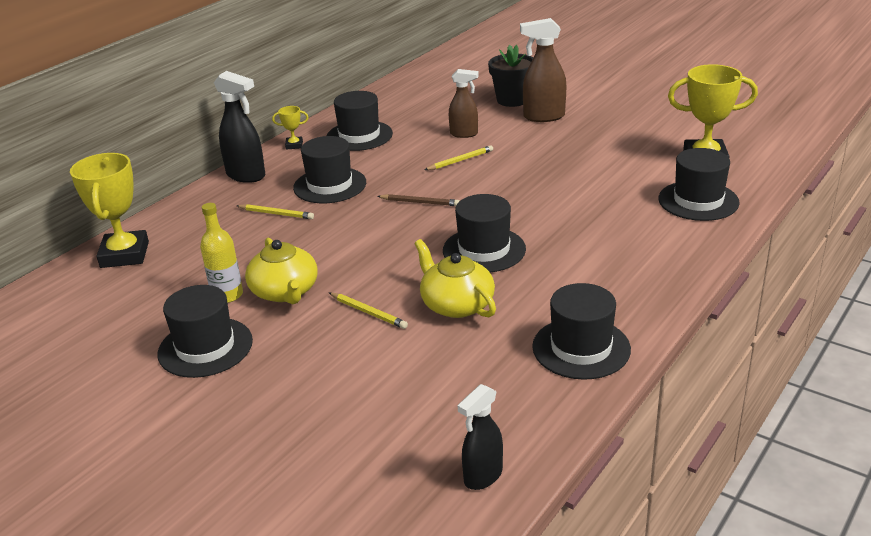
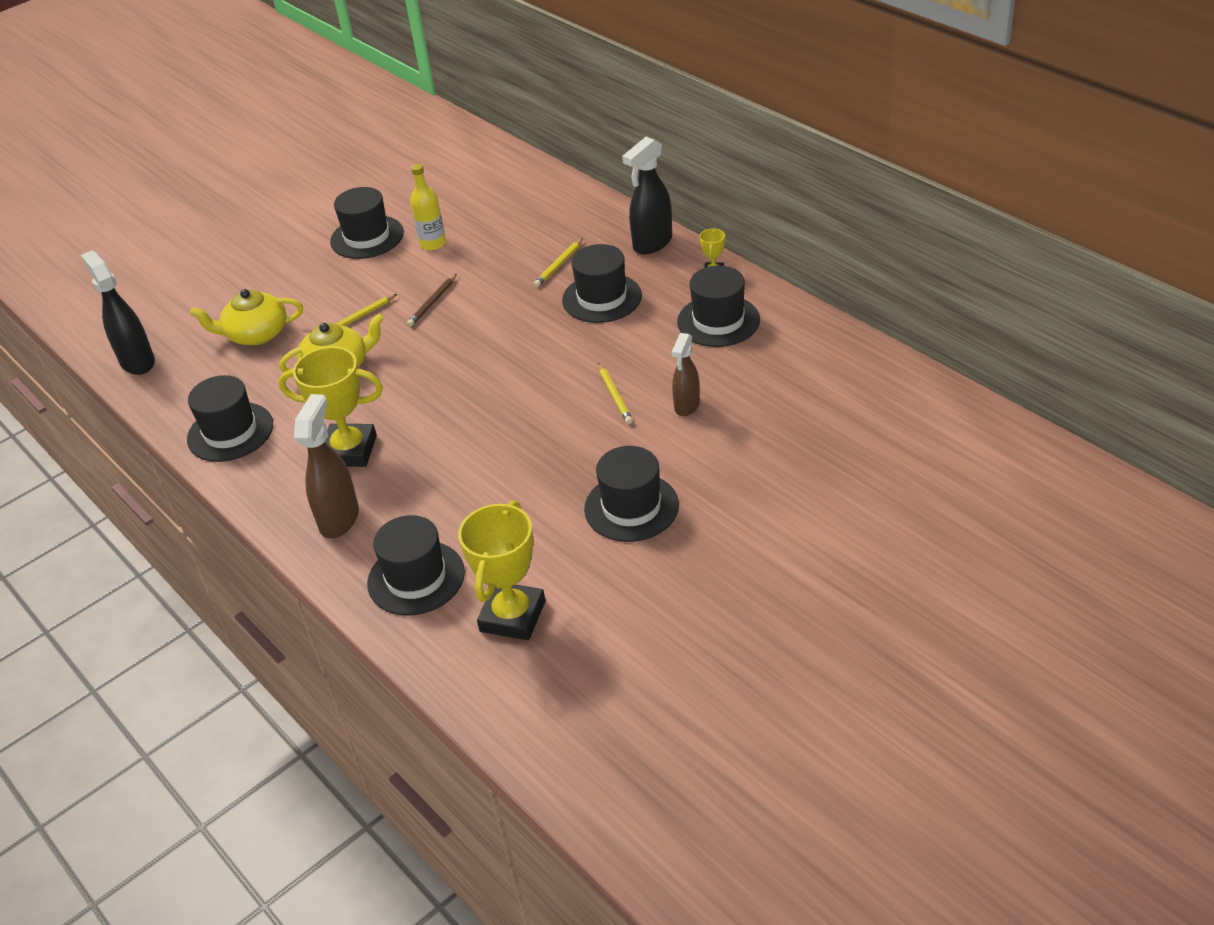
camera: 105 degrees right, 10 degrees up
(124, 255) = (531, 186): yellow trophy -> yellow trophy (349, 450)
(285, 292) = (418, 273): yellow teapot -> yellow teapot (256, 334)
(420, 202) = (531, 358): brown pencil -> brown pencil (432, 302)
(482, 476) = (137, 362): black spray bottle -> black spray bottle, size x1.51
(484, 250) = (414, 393): black hat -> black hat (631, 507)
(512, 100) = (779, 463): black flower pot -> none
(543, 117) = (710, 485): brown spray bottle -> brown spray bottle (339, 518)

